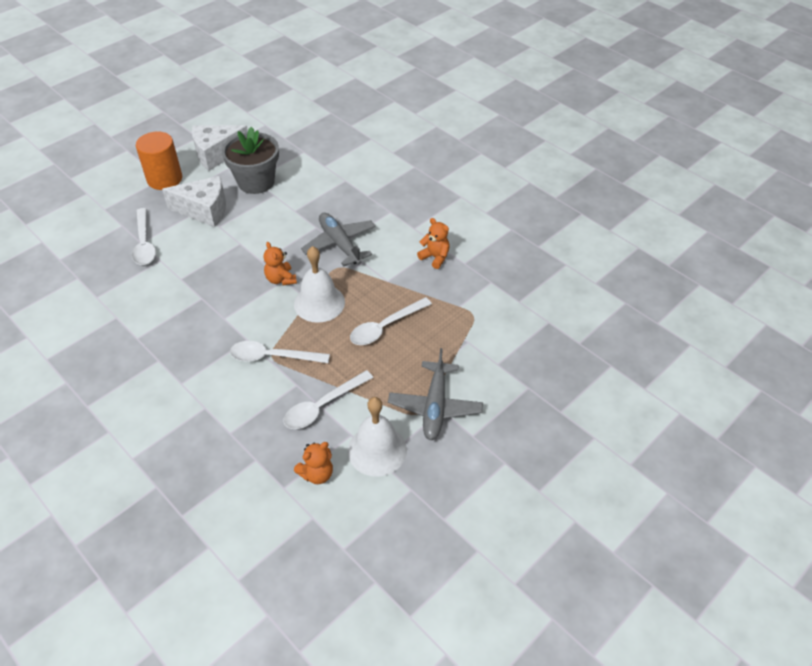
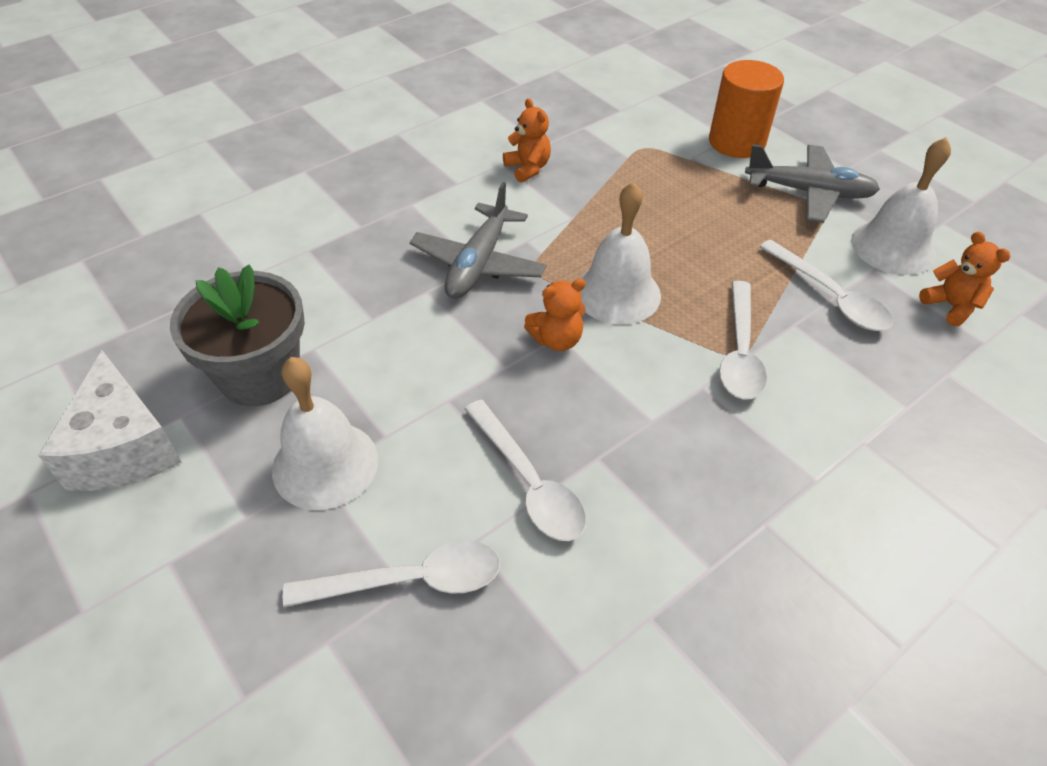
camera: 85 degrees left, 0 degrees up
(164, 179) = (173, 554): orange cylinder -> orange cylinder (736, 142)
(204, 210) = (325, 464): white cheese -> white bell
(340, 244) = (478, 264): grey plane -> grey plane turned 45 degrees counterclockwise
(385, 327) = (669, 226): white spoon -> white spoon (529, 482)
(435, 257) = (528, 168): orange teddy bear -> orange teddy bear turned 105 degrees clockwise

